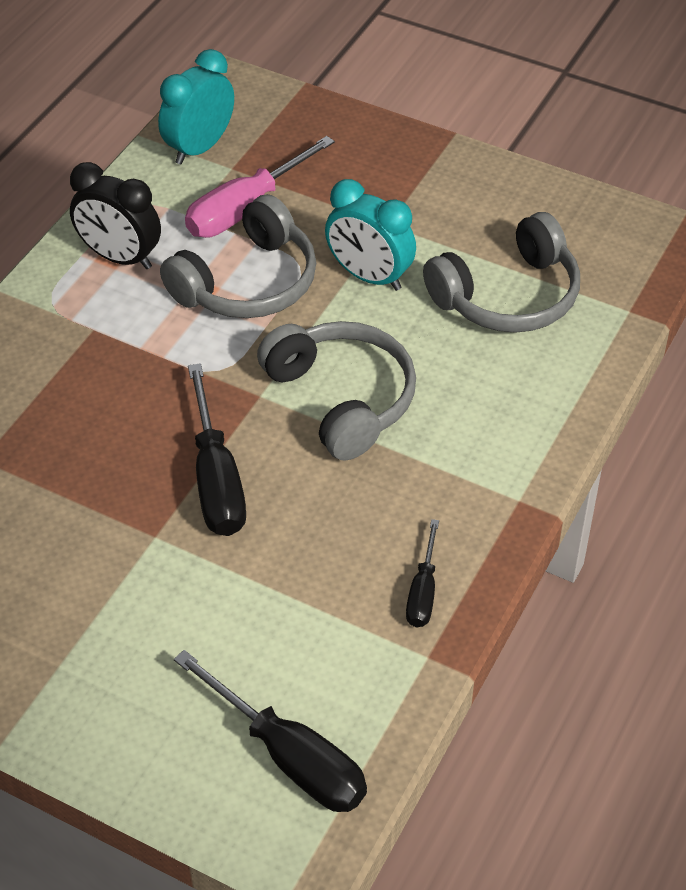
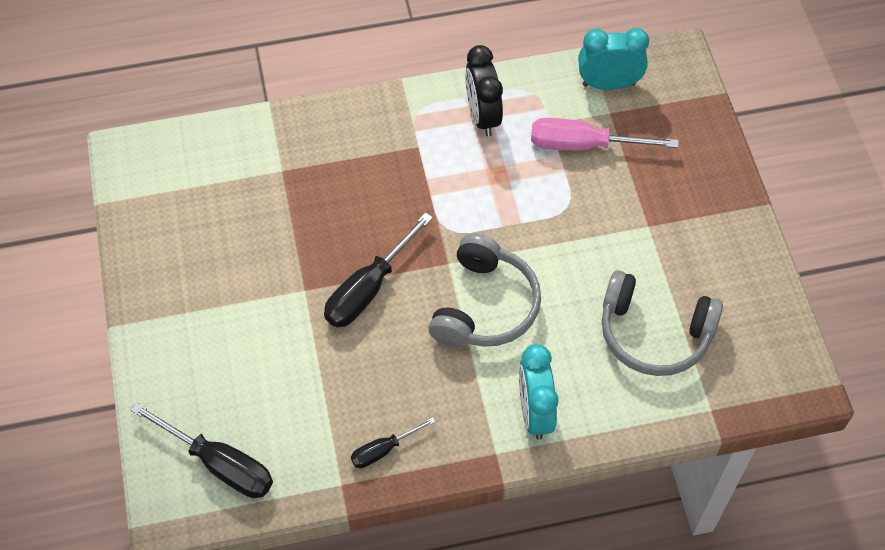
camera: 50 degrees right, 10 degrees up
(247, 282) = (526, 191): grey headphones -> none
(290, 757) = (219, 464): black screwdriver -> black screwdriver turned 60 degrees counterclockwise
(369, 276) = (594, 249): turquoise clock -> turquoise clock (534, 412)

